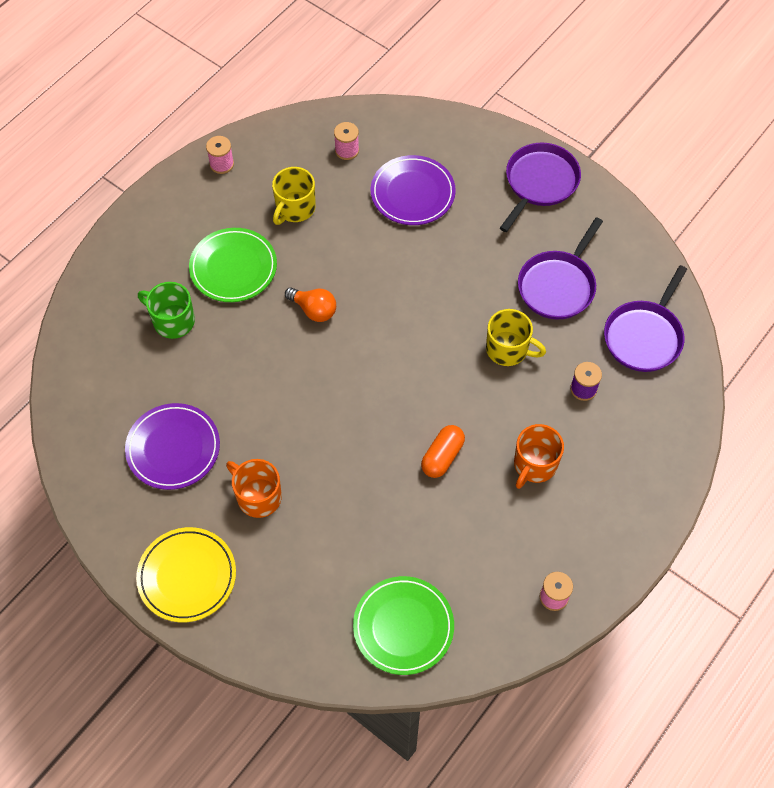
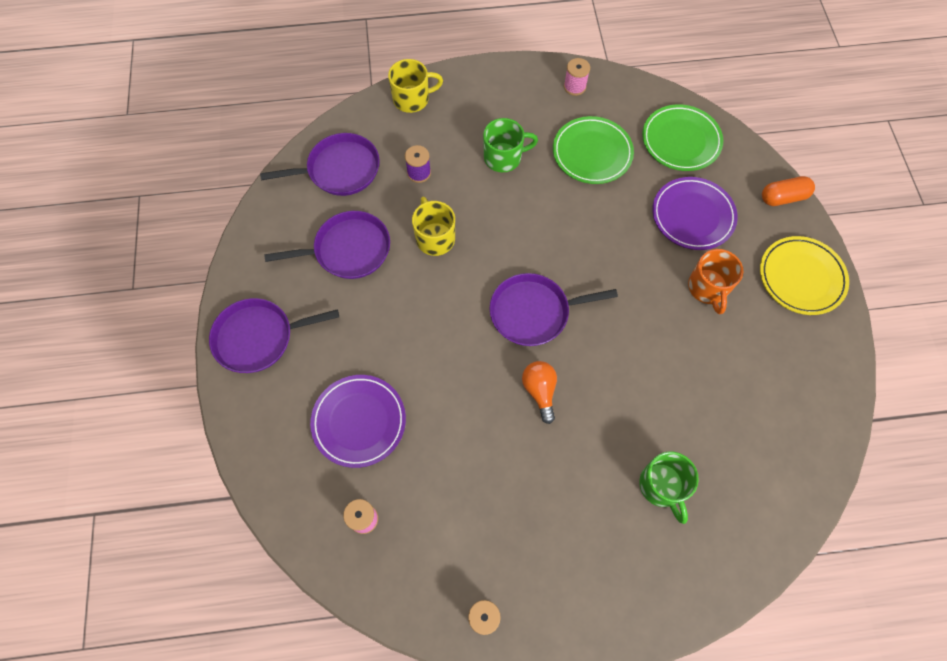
camera: 135 degrees left, 5 degrees up
(173, 448) = (744, 375): purple plate -> purple plate (692, 216)
(233, 268) = (569, 490): green plate -> green plate (592, 153)
(295, 208) = (465, 501): yellow mug -> yellow mug (412, 99)
(374, 359) = (533, 312): none -> purple pan
(442, 456) = (556, 209): orange capsule -> orange capsule (783, 197)
(534, 465) = (503, 157): orange mug -> green mug

